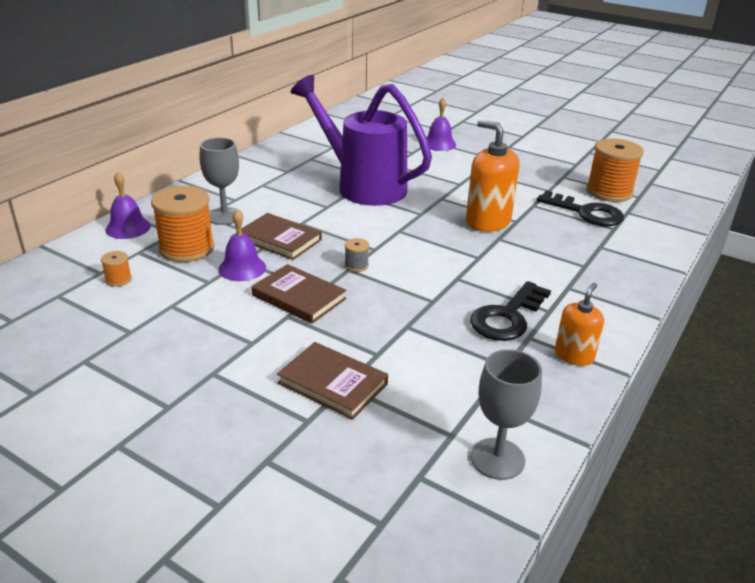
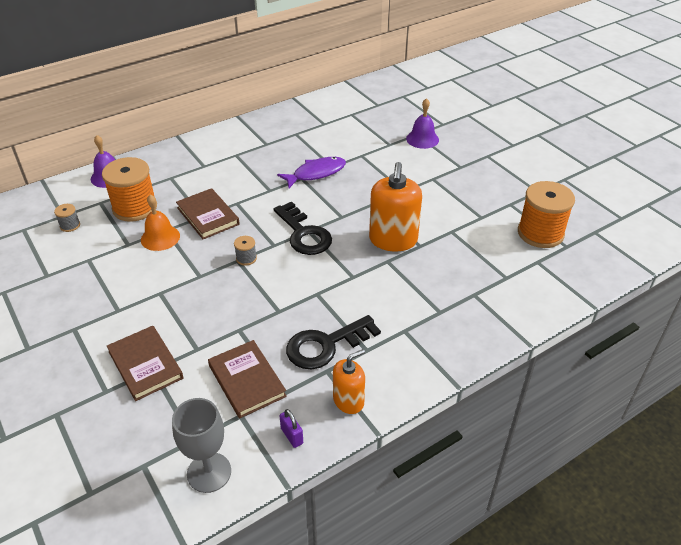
camera: 25 degrees right, 10 degrees up
(118, 280) = (70, 225): orange spool -> grey spool
(224, 216) = (184, 182): grey goblet -> none
(242, 268) = (160, 237): purple bell -> orange bell
(299, 297) = (180, 277): brown book -> brown book (247, 381)
(362, 185) = (316, 173): purple watering can -> purple fish
(488, 222) = (393, 240): orange soap dispenser -> orange soap dispenser turned 150 degrees counterclockwise
(549, 400) = (292, 436): none -> purple padlock
(586, 212) = (495, 252): black key -> black key (304, 234)

